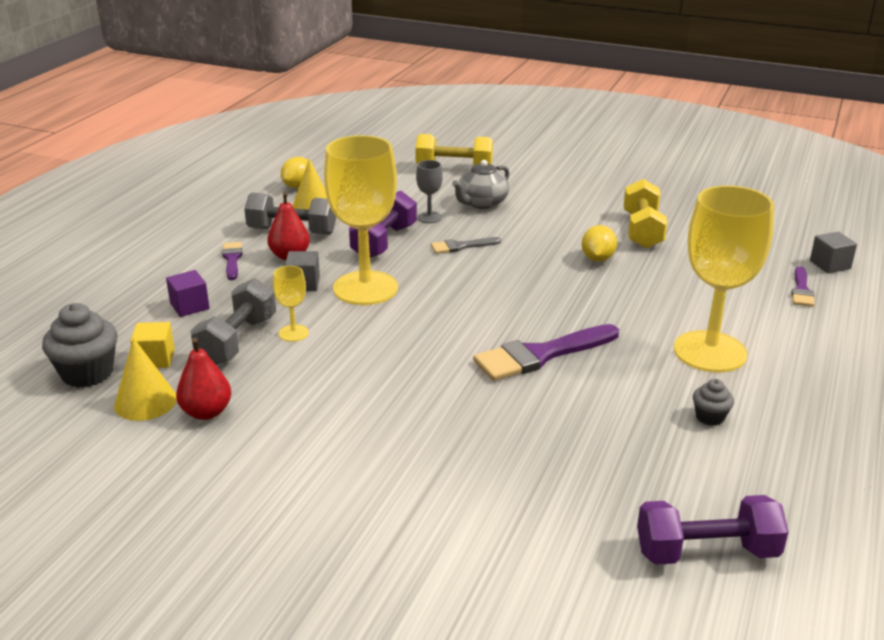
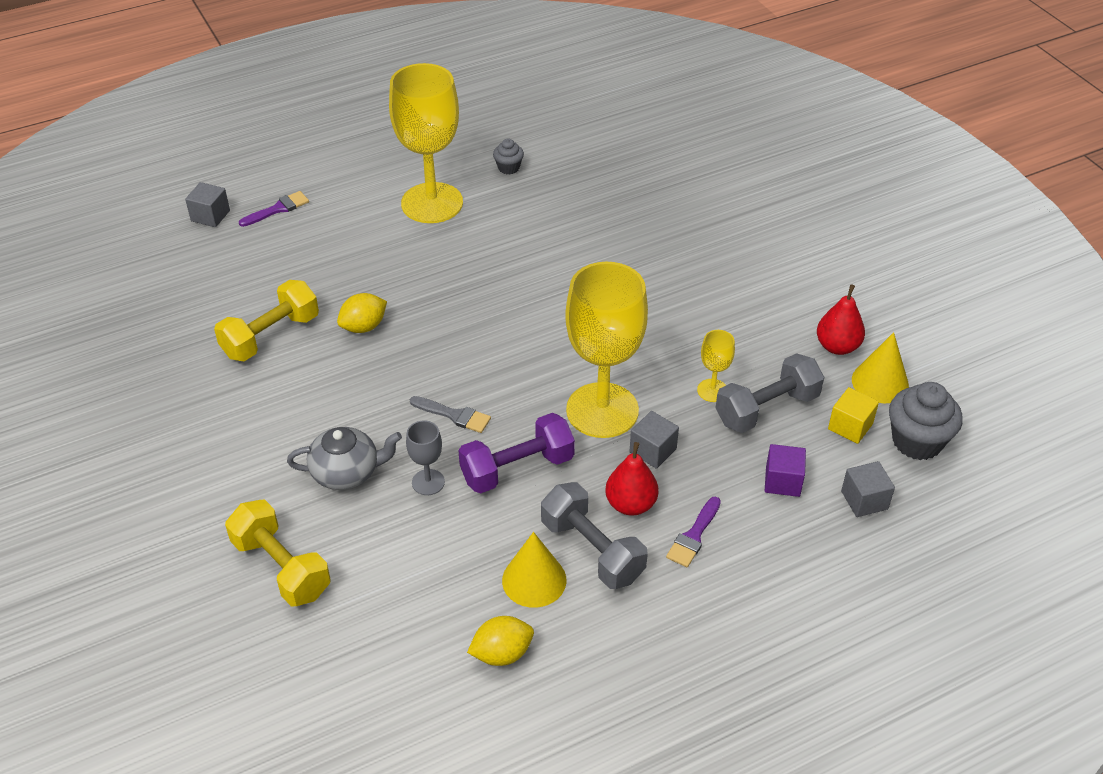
camera: 140 degrees left, 15 degrees up
(116, 321) = (864, 500): none -> grey cube
(541, 355) = (547, 263): purple brush -> none
(706, 552) = (623, 116): purple dumbbell -> none

